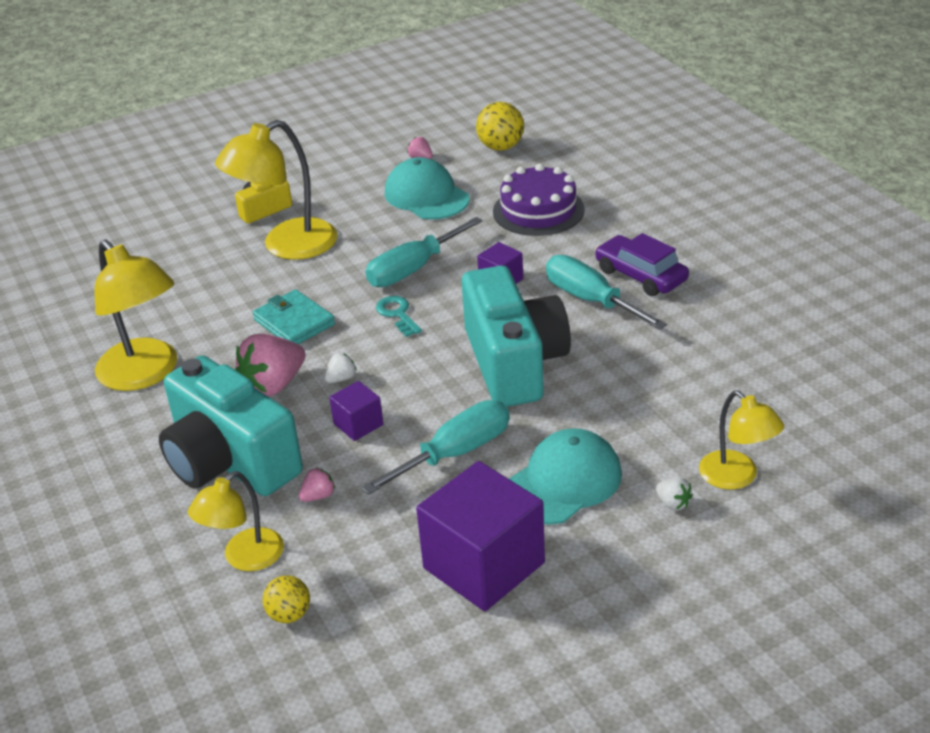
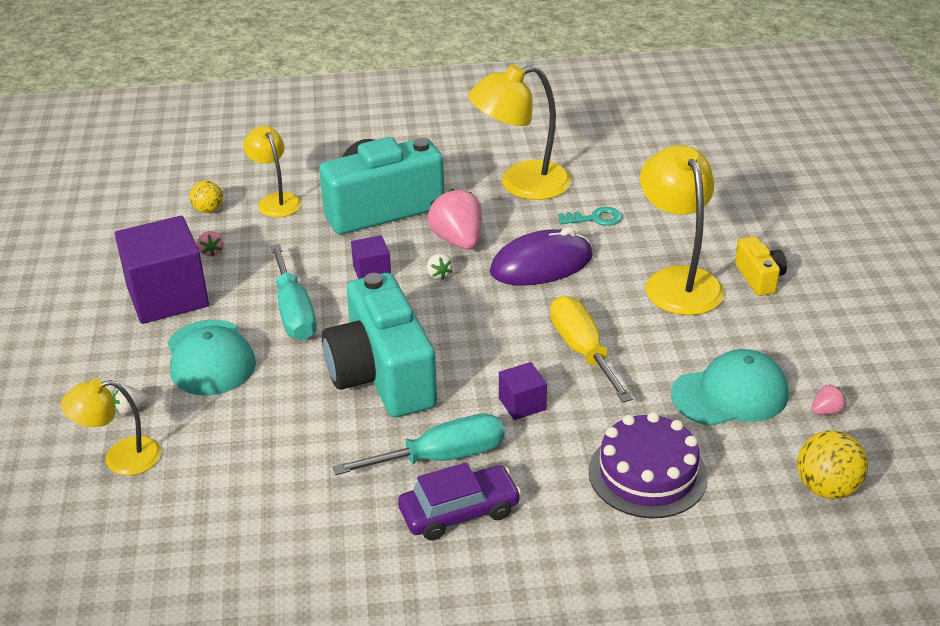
camera: 110 degrees right, 0 degrees up
(294, 322) = (541, 264): turquoise wallet -> purple mouse
(318, 496) = (307, 239): pink strawberry -> pink strawberry (211, 252)
(397, 314) = (511, 324): turquoise key -> turquoise key (595, 218)
(413, 269) = (582, 351): turquoise screwdriver -> yellow screwdriver
(514, 363) = (382, 375): turquoise camera -> turquoise camera turned 60 degrees clockwise

